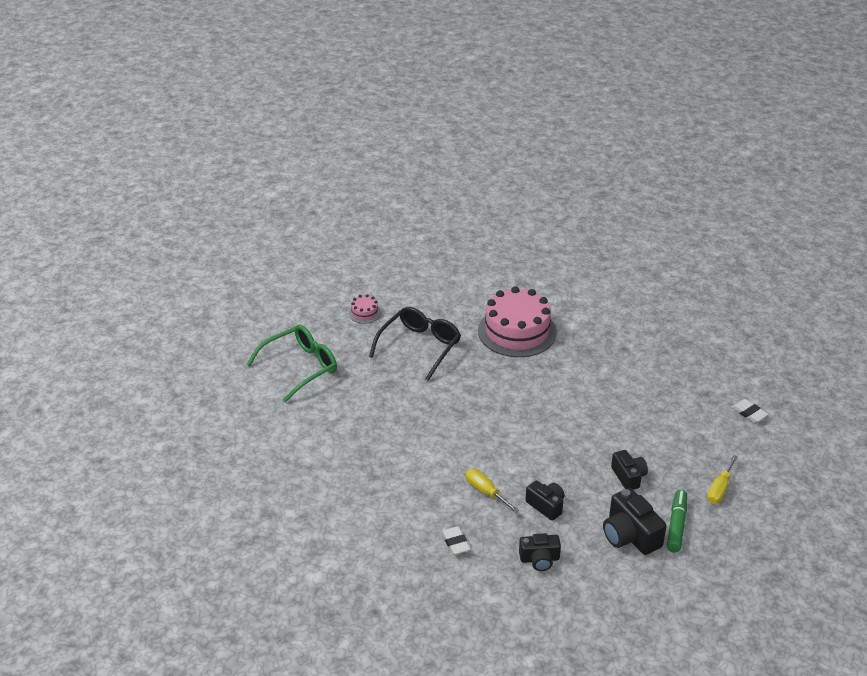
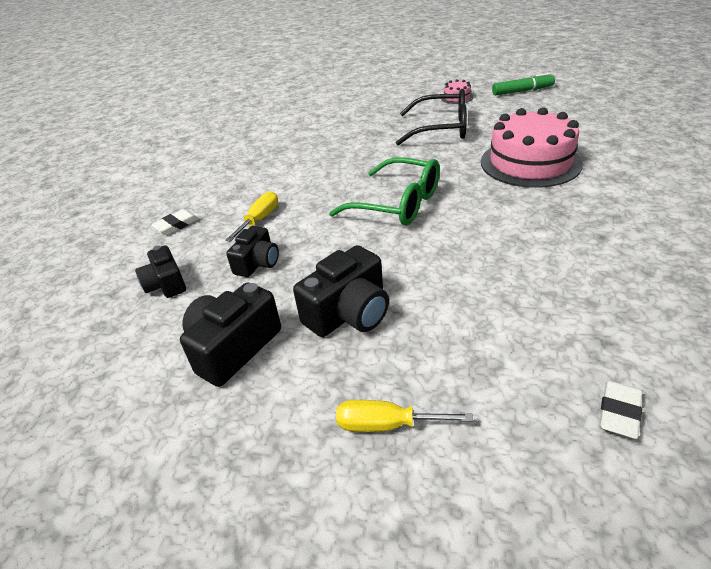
camera: 70 degrees right, 0 degrees up
(299, 368) = (360, 99): green glasses -> green glasses (396, 204)
(628, 477) = (349, 313): black camera -> black camera, size x1.56
(676, 525) = (273, 392): green marker -> green marker (522, 91)

